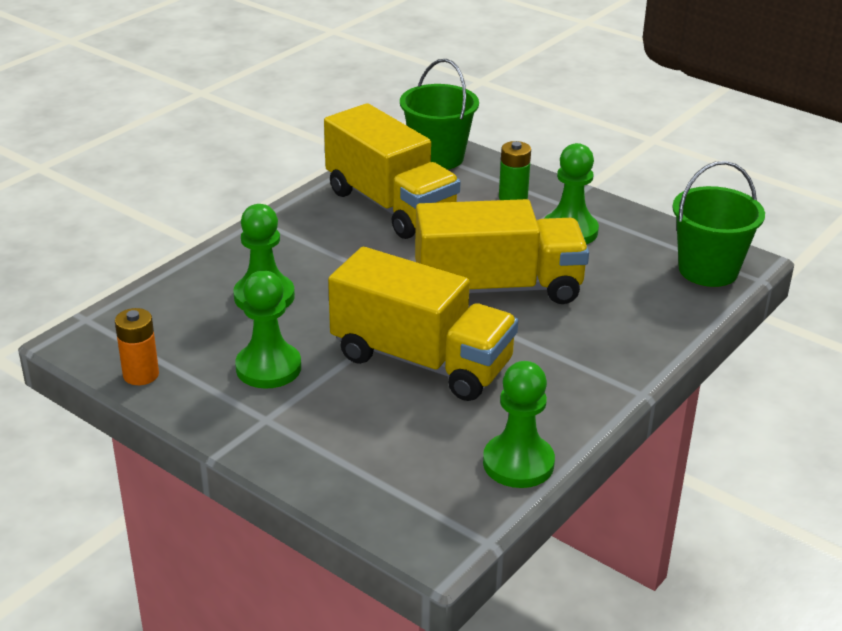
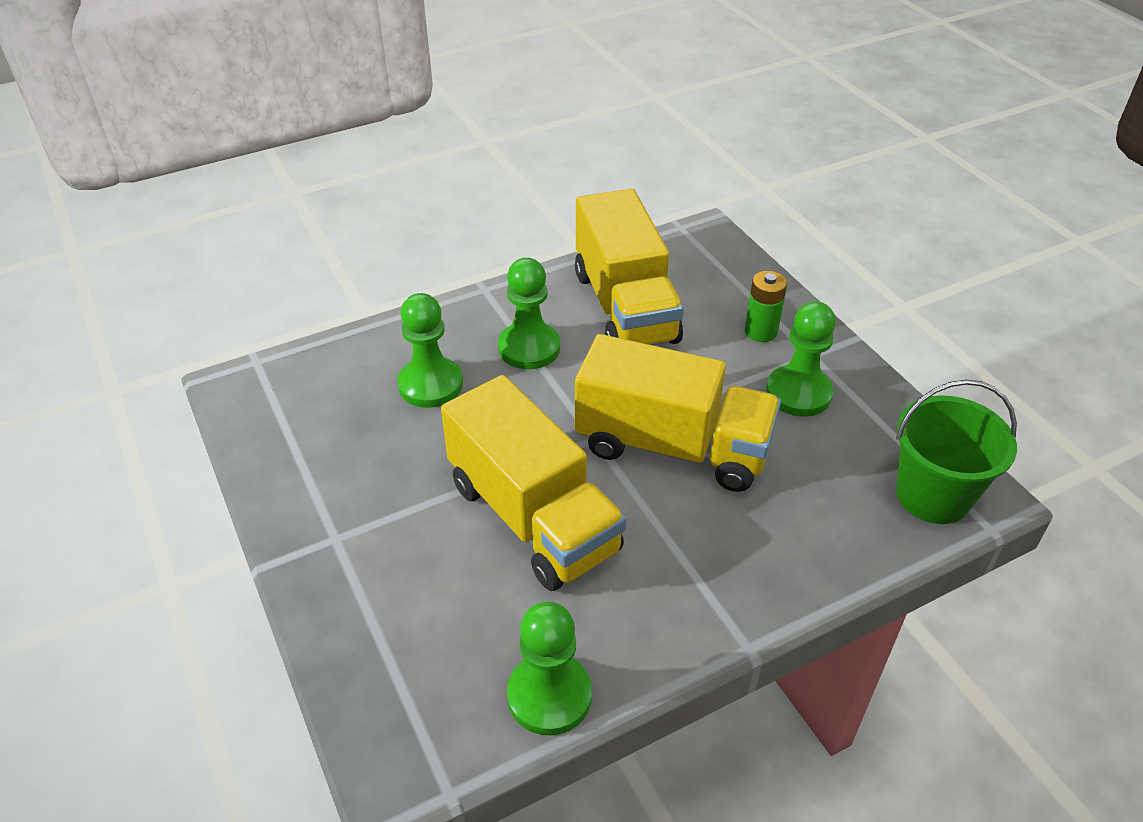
camera: 25 degrees right, 10 degrees up
(141, 375) = (259, 444): orange battery -> none
(268, 368) = (378, 475): green pawn -> green pawn (529, 348)
(438, 157) = (711, 259): green bucket -> none

